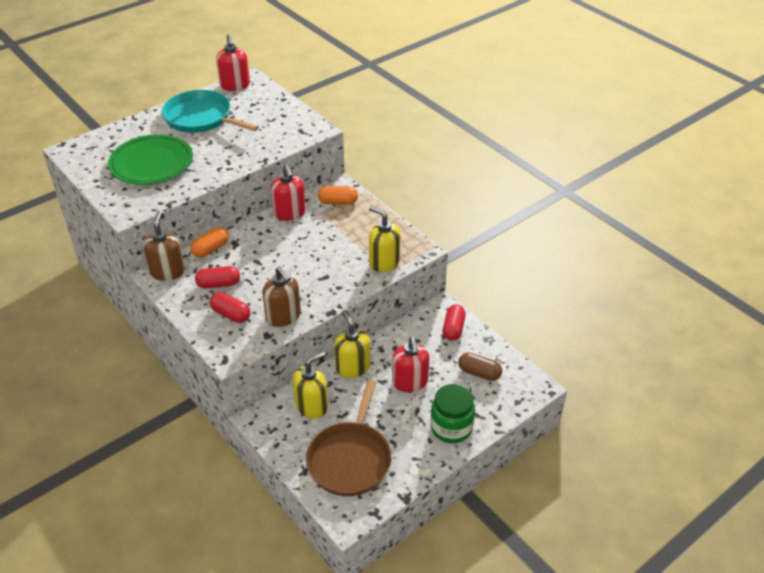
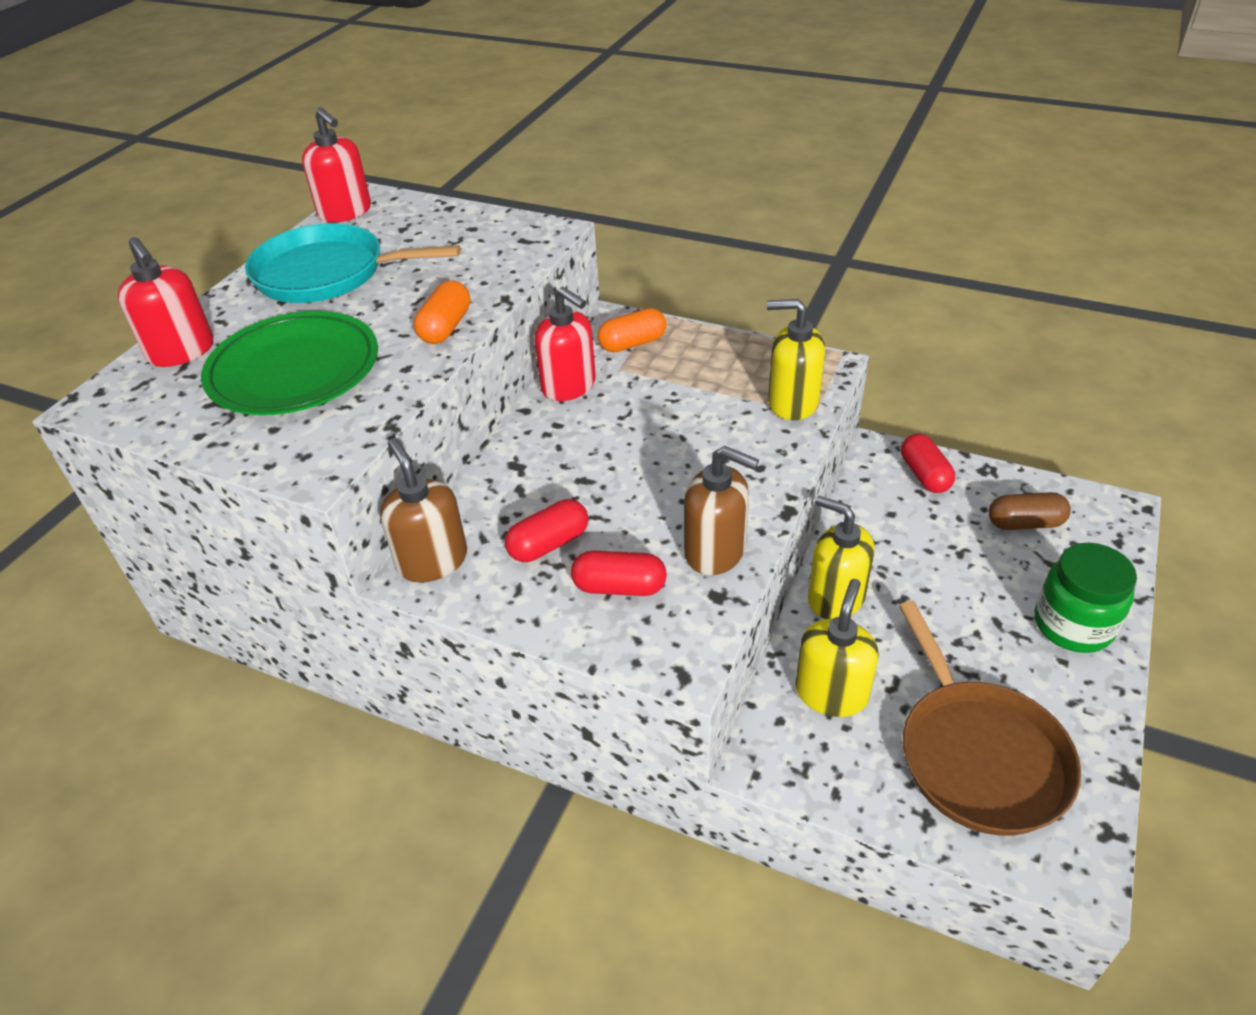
camera: 25 degrees left, 0 degrees up
(210, 249) = (481, 491): orange capsule -> orange capsule (445, 327)
(410, 382) = (943, 582): red soap dispenser -> red soap dispenser (182, 352)

